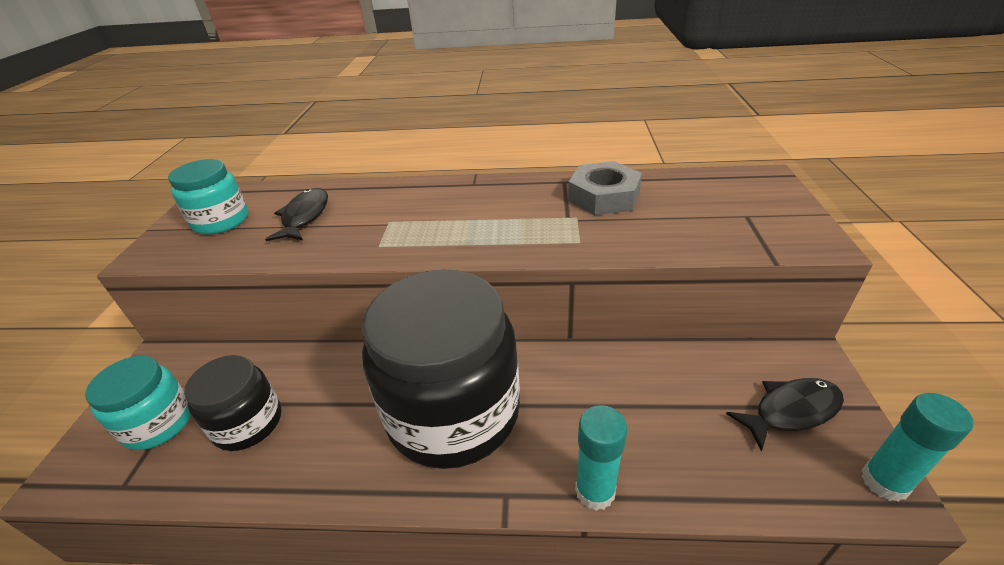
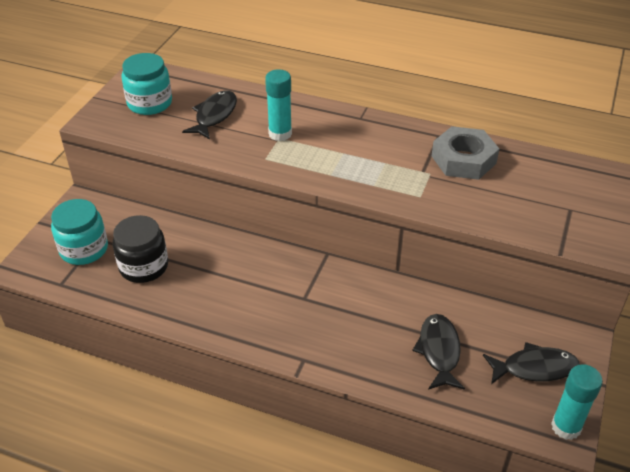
camera: 15 degrees right, 5 degrees up
(453, 412) = (287, 299): black jar -> none
(595, 491) = (363, 374): turquoise glue stick -> turquoise glue stick (280, 134)
(670, 425) = (439, 351): none -> black fish

